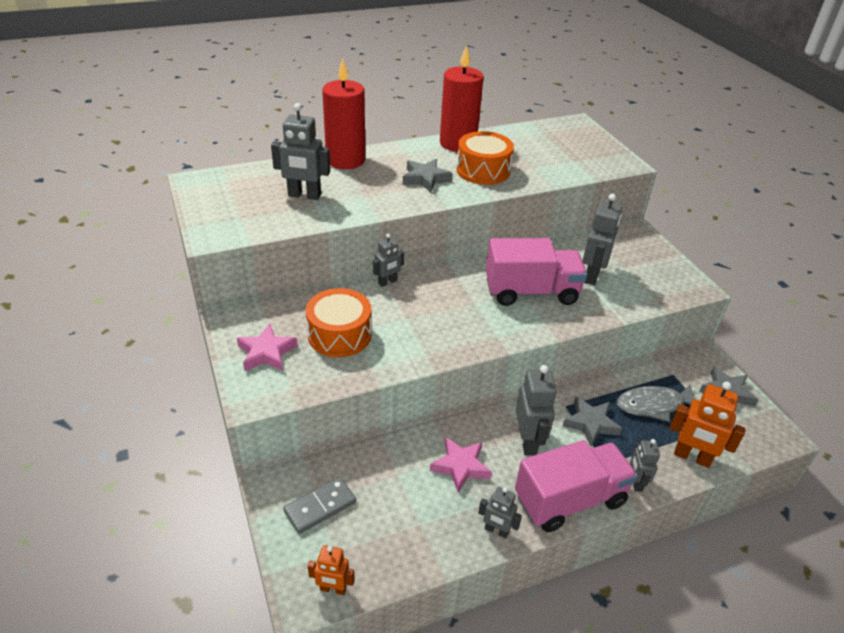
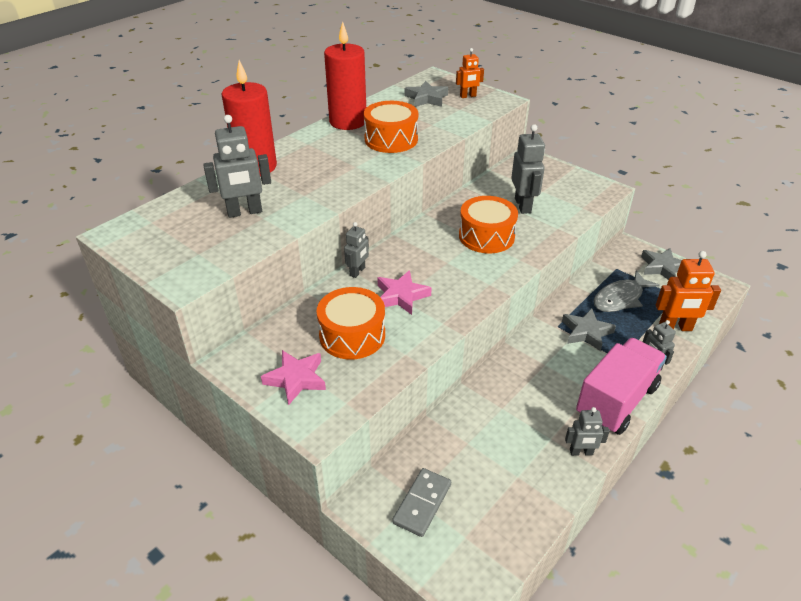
camera: 25 degrees left, 0 degrees up
(333, 589) = (488, 569): orange robot -> orange robot (468, 96)
(425, 179) = (346, 161): grey star -> grey star (426, 98)
(460, 466) = (514, 412): pink star -> pink star (401, 296)
(528, 441) = (550, 367): grey robot -> none
(531, 292) = (486, 236): pink truck -> orange drum

